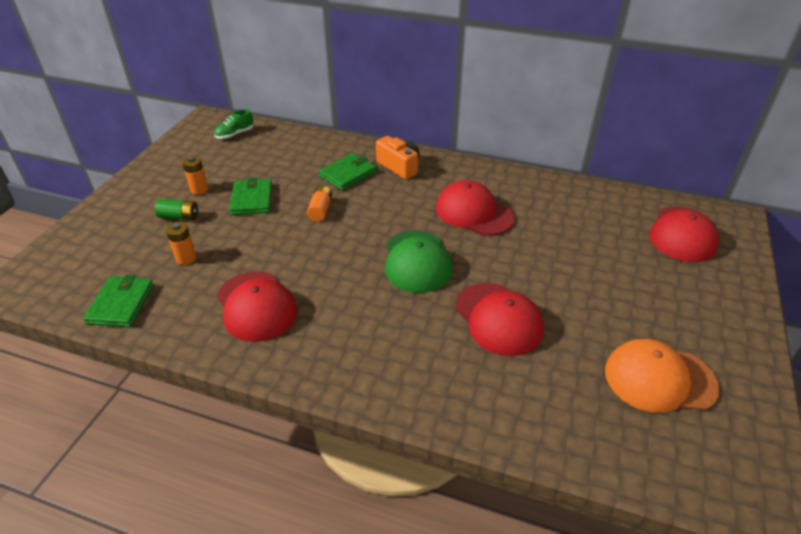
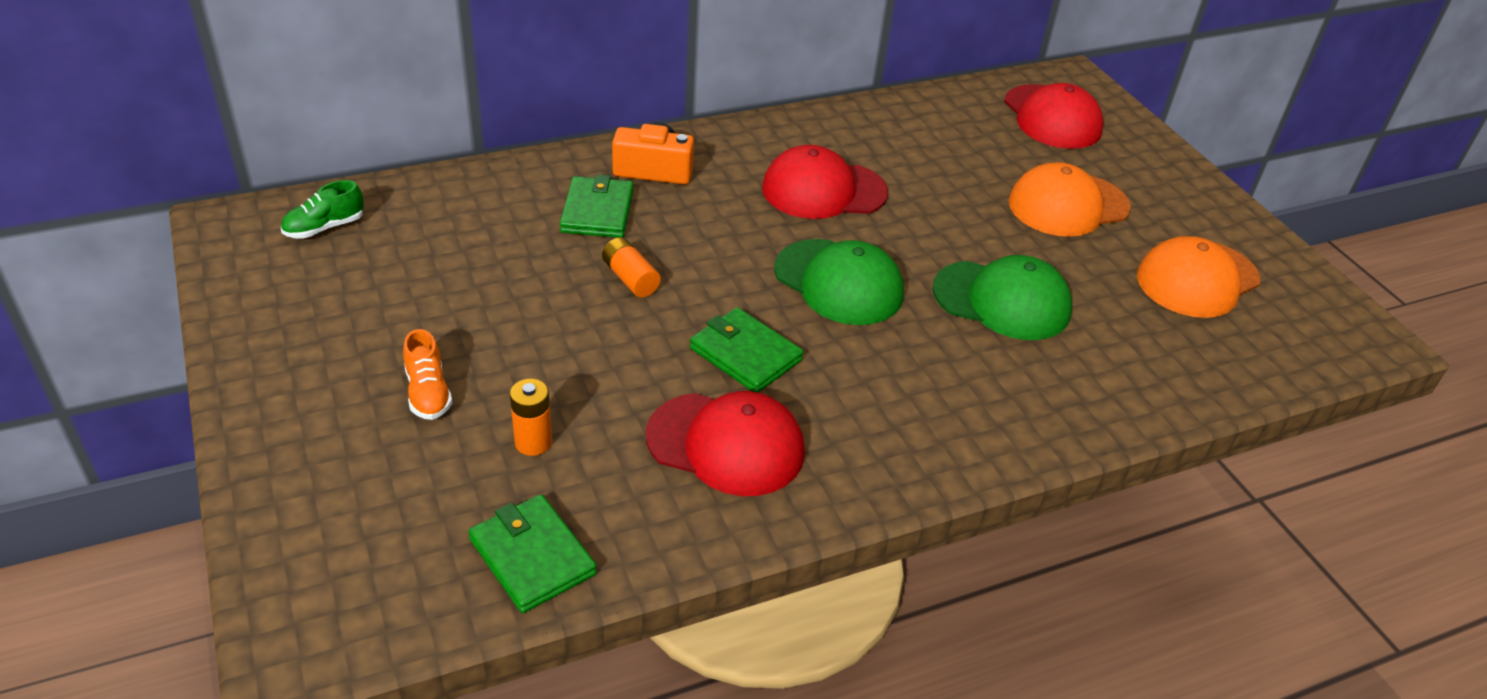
camera: 45 degrees left, 0 degrees up
(179, 216) = (428, 393): green battery -> orange shoe
(199, 189) = (398, 338): orange battery -> none
(235, 134) = (324, 228): green shoe -> green shoe turned 45 degrees clockwise
(252, 199) = (507, 312): green wallet -> green wallet (745, 354)
(498, 319) = (1002, 300): red cap -> green cap
(621, 289) = (1068, 205): none -> orange cap

